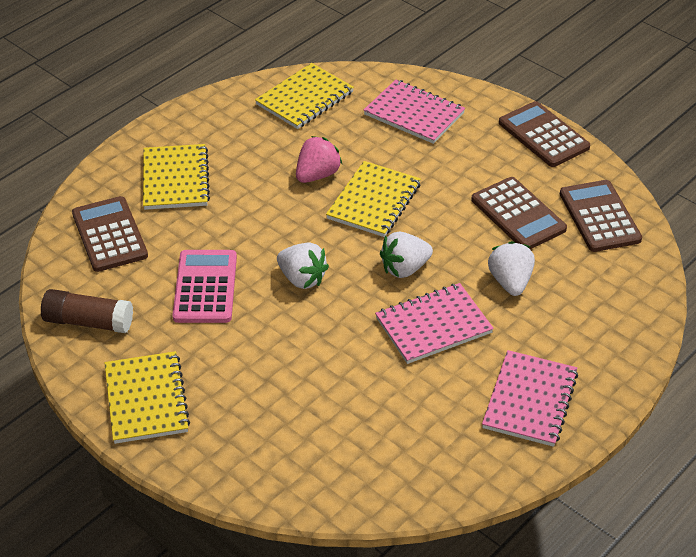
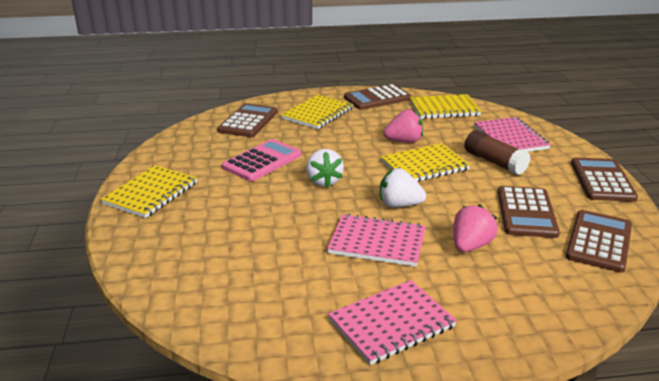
camera: 40 degrees right, 15 degrees down
(88, 322) = (180, 149): brown glue stick -> brown glue stick (494, 162)
(213, 116) = (377, 98): none -> brown calculator
(510, 282) = (470, 246): white strawberry -> pink strawberry

